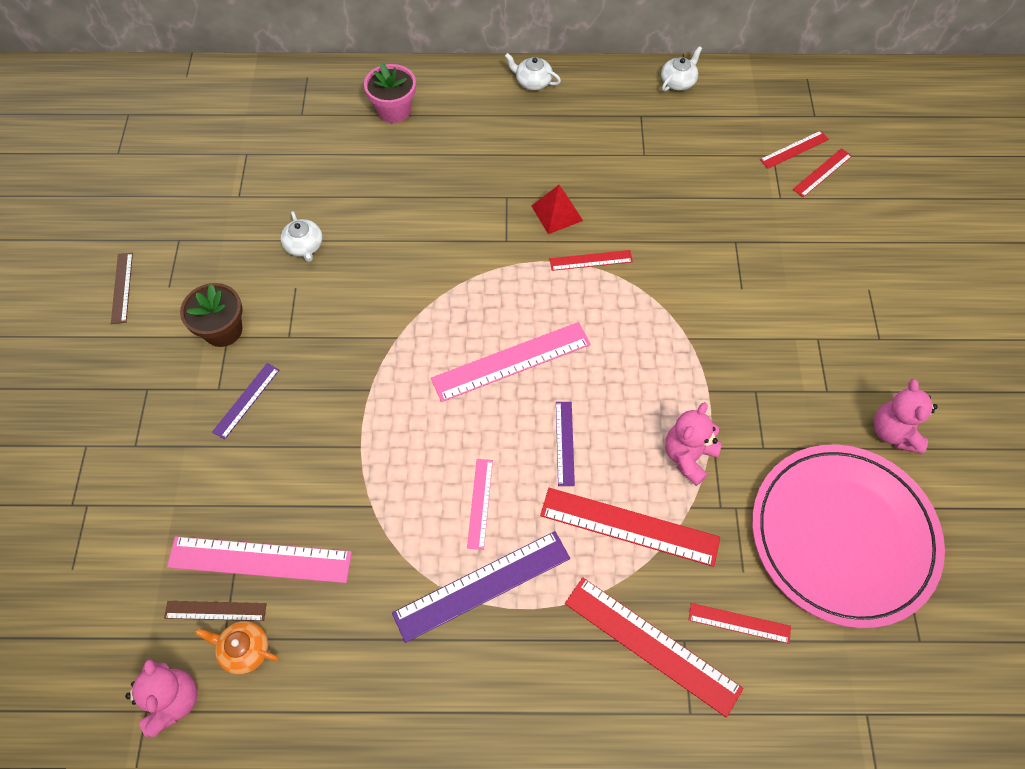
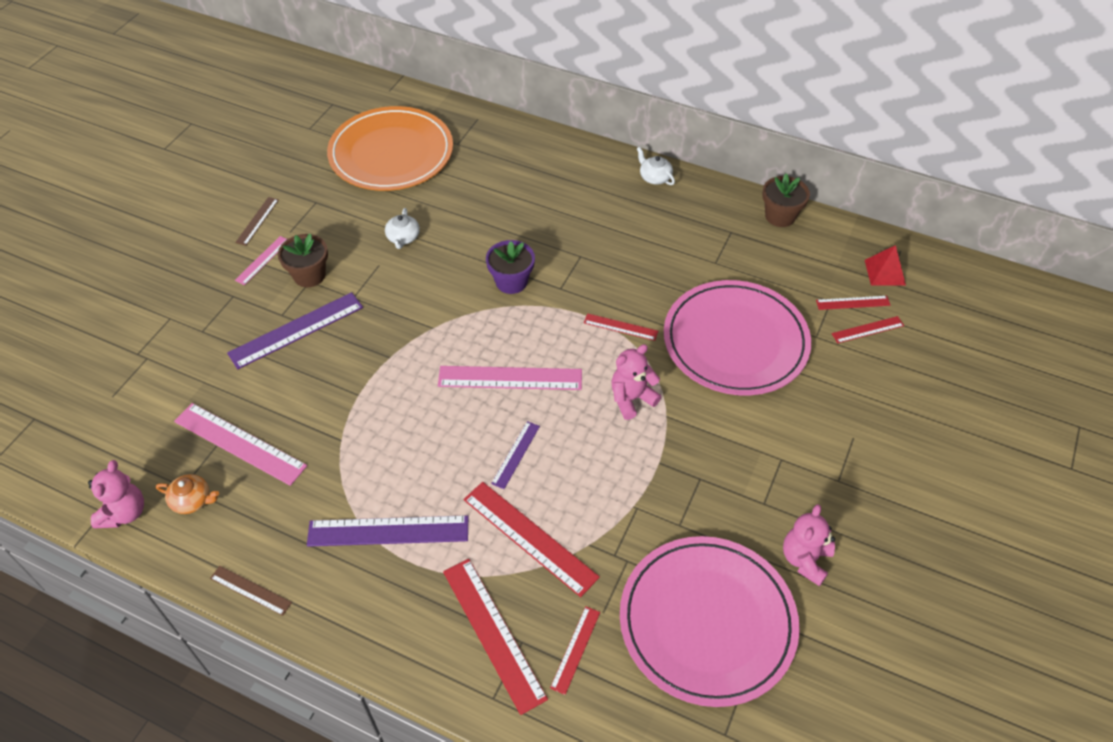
camera: 25 degrees right, 10 degrees down
(215, 611) = (189, 465): brown ruler -> brown ruler (250, 590)
(233, 151) = (391, 153): none -> orange plate
(244, 650) = (192, 500): orange teapot -> orange teapot turned 150 degrees clockwise
(246, 400) = (296, 330): purple ruler -> purple ruler, size x1.86
(394, 110) = (530, 163): pink flower pot -> none
(451, 253) = (511, 282): none -> purple flower pot
(480, 503) = (423, 471): pink ruler -> pink ruler (262, 260)
(557, 213) = (614, 282): red pyramid -> red pyramid (884, 272)
(678, 81) = (780, 216): white teapot -> brown flower pot
(688, 456) = (611, 505): pink teddy bear -> pink teddy bear (631, 399)
(709, 232) = (735, 341): none -> pink plate
(739, 623) = (575, 649): red ruler -> red ruler turned 75 degrees clockwise

